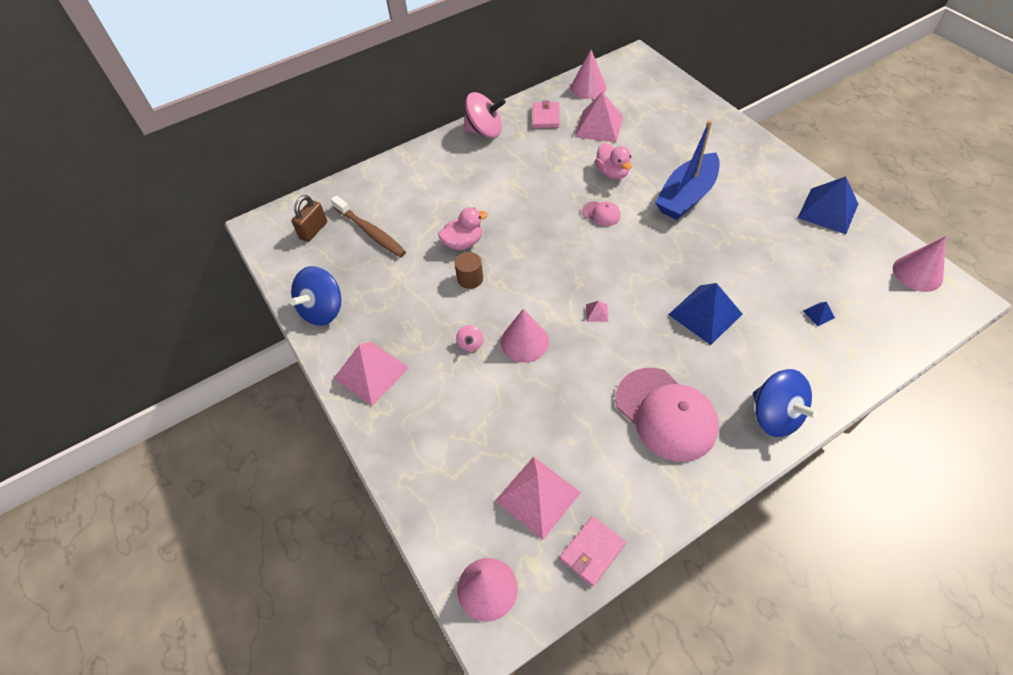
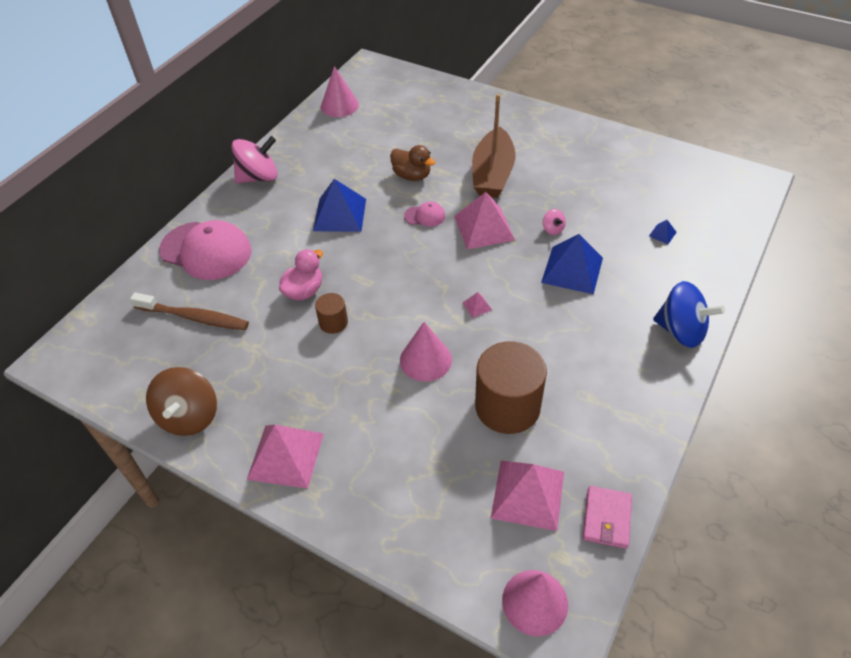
camera: 30 degrees left, 5 degrees down
(313, 230) = (125, 340): brown padlock -> none
(323, 310) = (189, 416): blue spinning top -> brown spinning top
(470, 344) = (373, 384): pink spinning top -> pink spinning top (553, 229)
(546, 117) = (314, 145): pink wallet -> none
(568, 413) = (507, 406): none -> brown cylinder
(599, 126) = (372, 137): pink pyramid -> pink pyramid (484, 228)
(612, 173) = (412, 176): pink duck -> brown duck
(666, 414) = (593, 369): pink cap -> pink cap (206, 251)
(686, 196) = (492, 174): blue boat -> brown boat
(828, 210) = (617, 147): blue pyramid -> blue pyramid (339, 214)
(917, 273) = (714, 173): pink cone -> none

